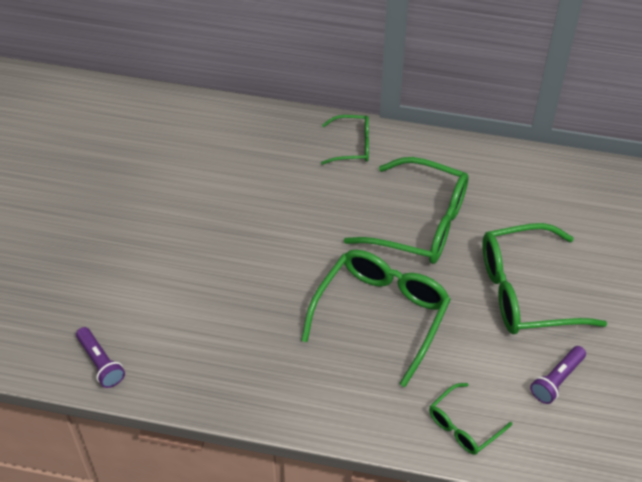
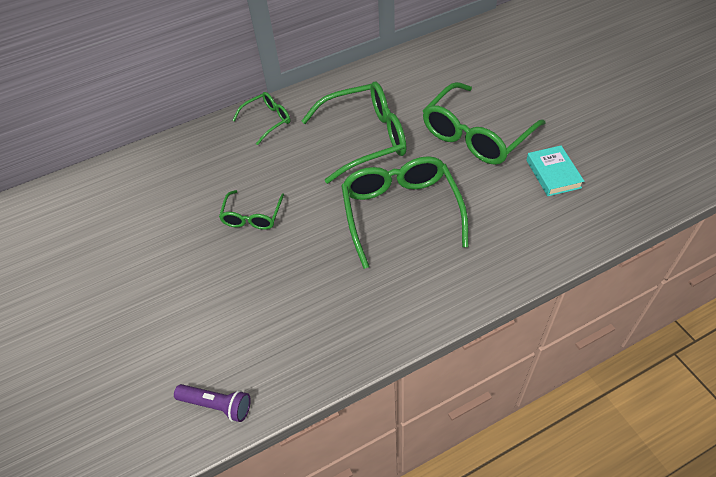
camera: 35 degrees left, 0 degrees up
(463, 426) = (531, 244): green glasses -> green glasses (252, 217)
(557, 380) = (553, 174): purple flashlight -> turquoise book

